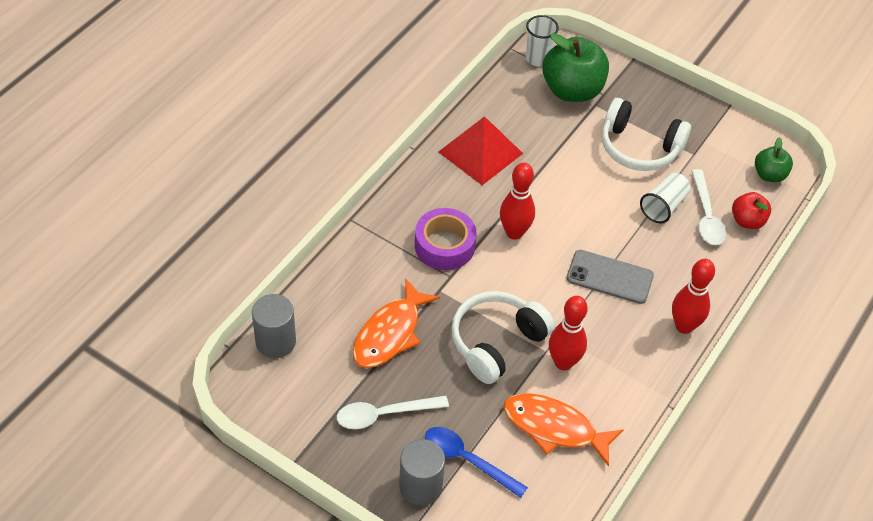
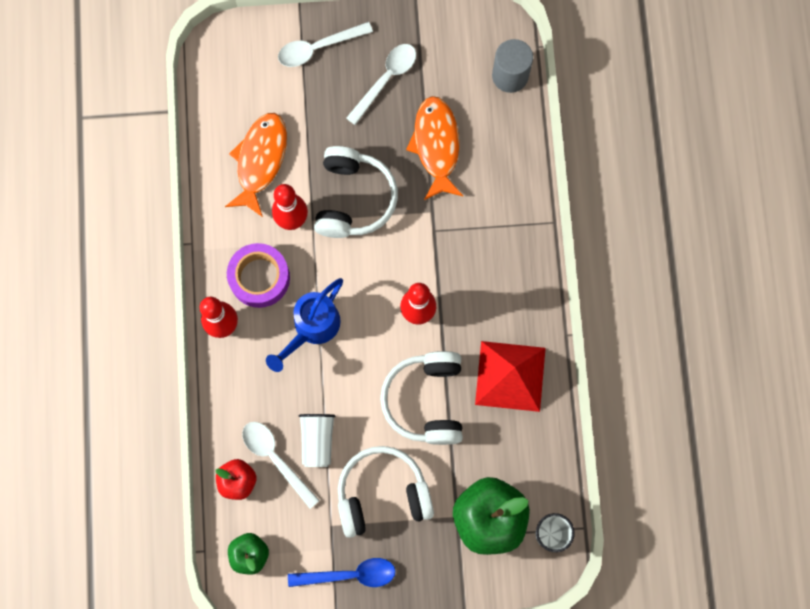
camera: 145 degrees right, 25 degrees up
(420, 486) = (318, 48): grey cylinder -> white spoon
(444, 245) = (461, 256): purple tape -> purple tape (259, 278)
(467, 460) = (302, 90): blue spoon -> blue spoon (349, 574)
(554, 428) = (260, 161): orange fish -> orange fish turned 60 degrees counterclockwise
(558, 178) = (426, 400): none -> white headphones
(609, 277) = (312, 328): grey phone -> blue watering can

